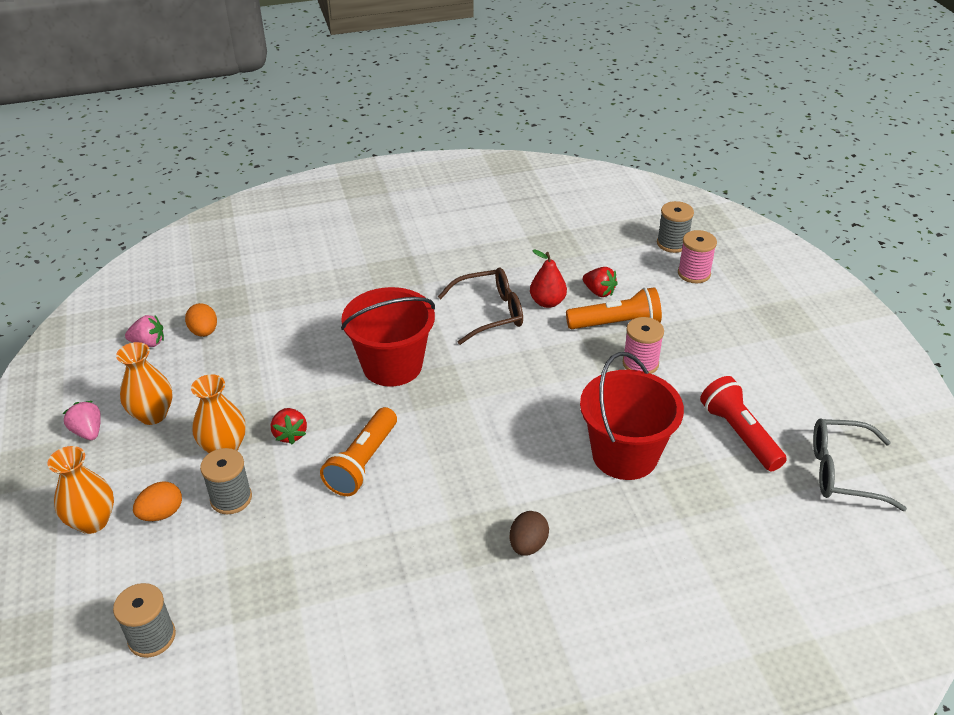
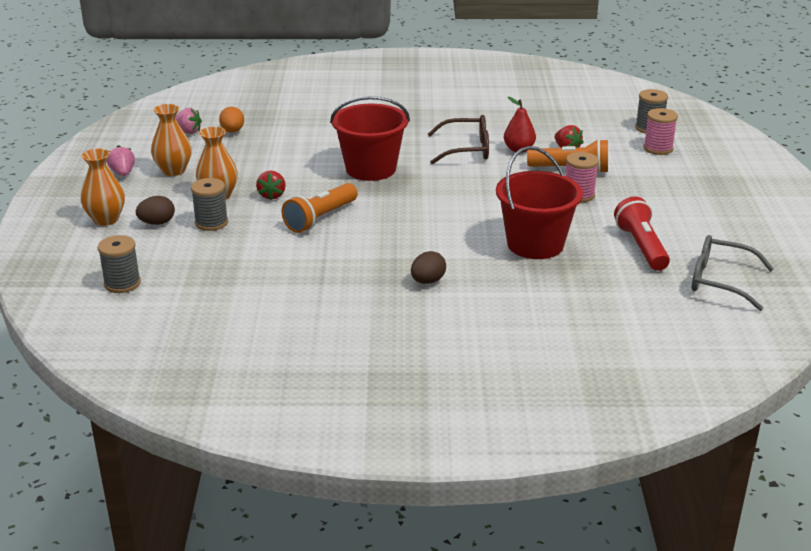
camera: 15 degrees right, 10 degrees down
(162, 513) = (157, 223): orange egg -> brown egg

